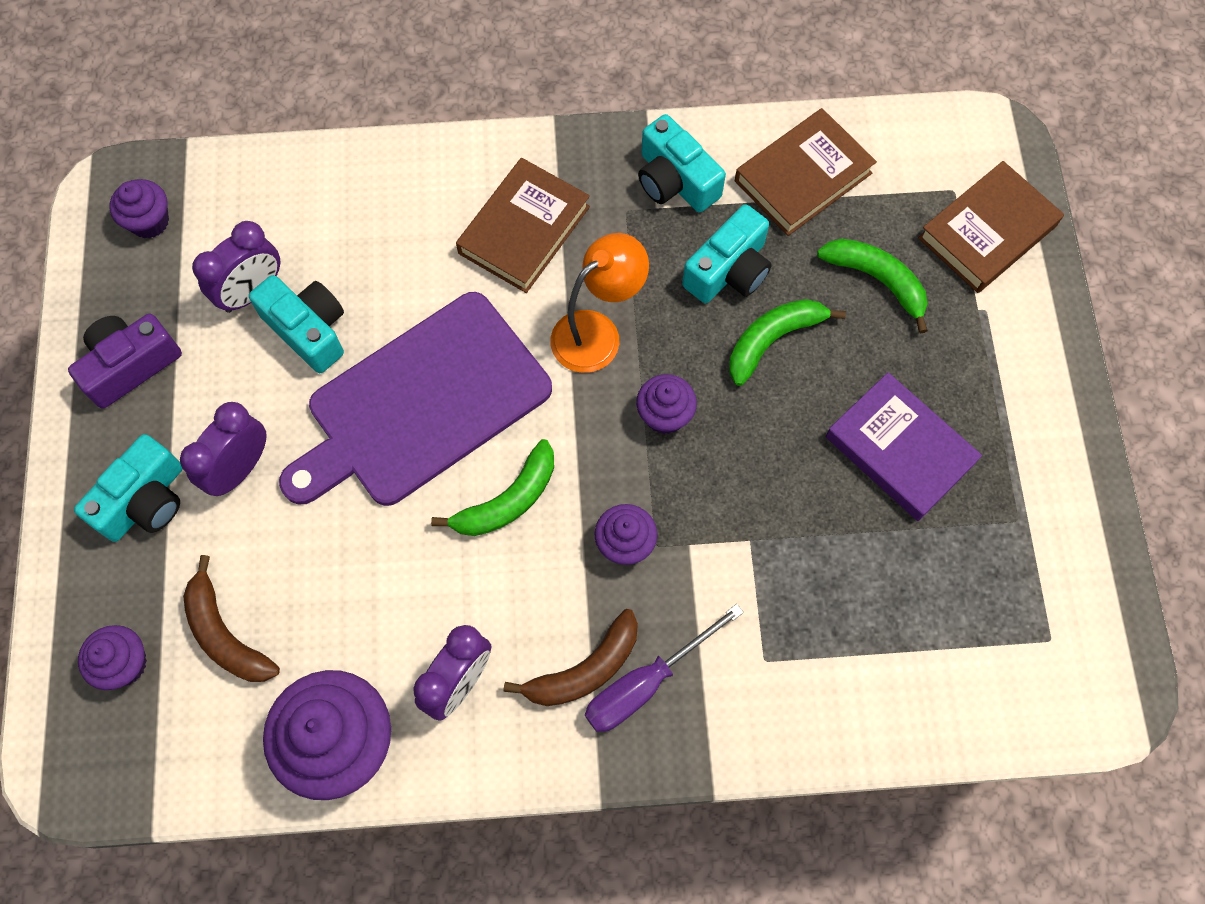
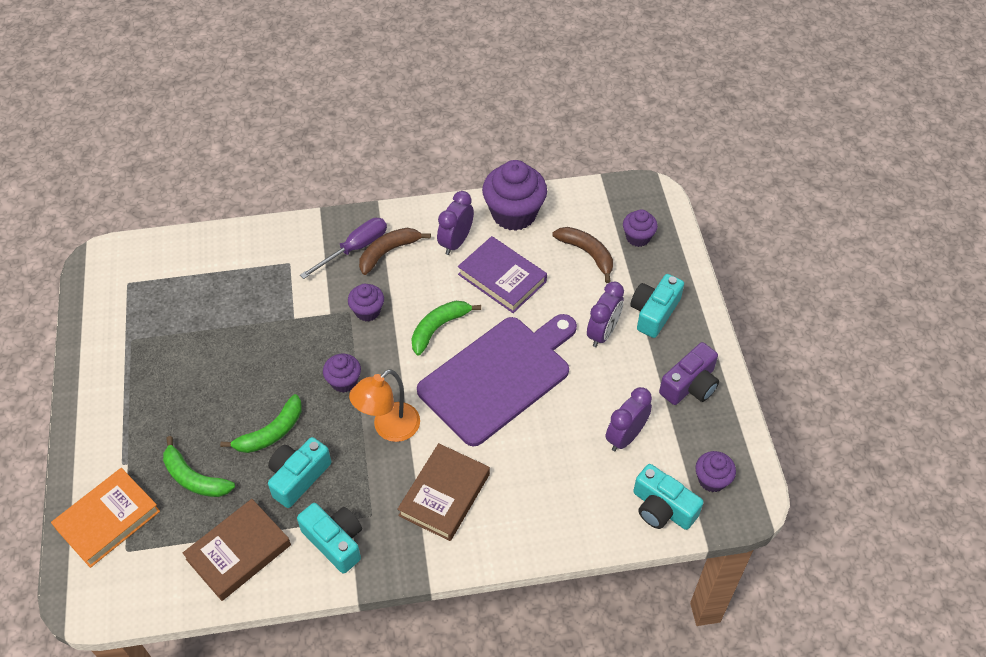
camera: 175 degrees right, 15 degrees down
(308, 330) = (581, 415): turquoise camera -> turquoise camera (662, 508)
(899, 450) = (196, 372): purple book -> purple book (502, 278)
(987, 232) = (108, 520): brown book -> orange book

